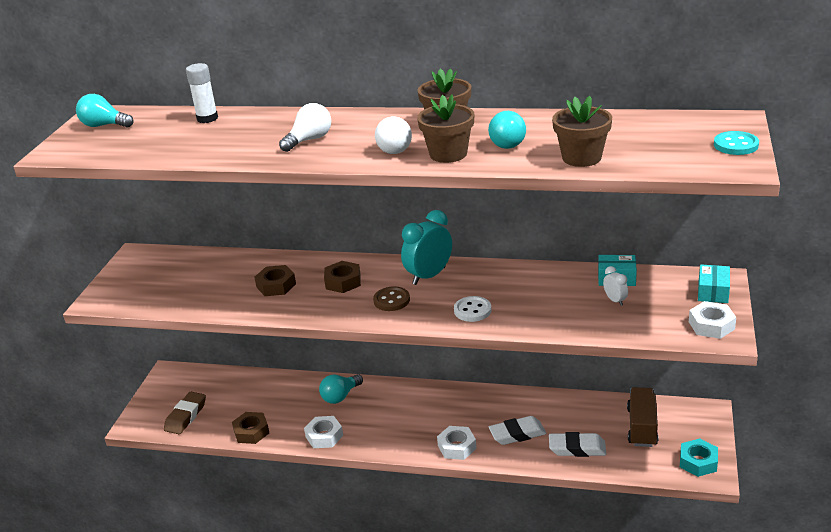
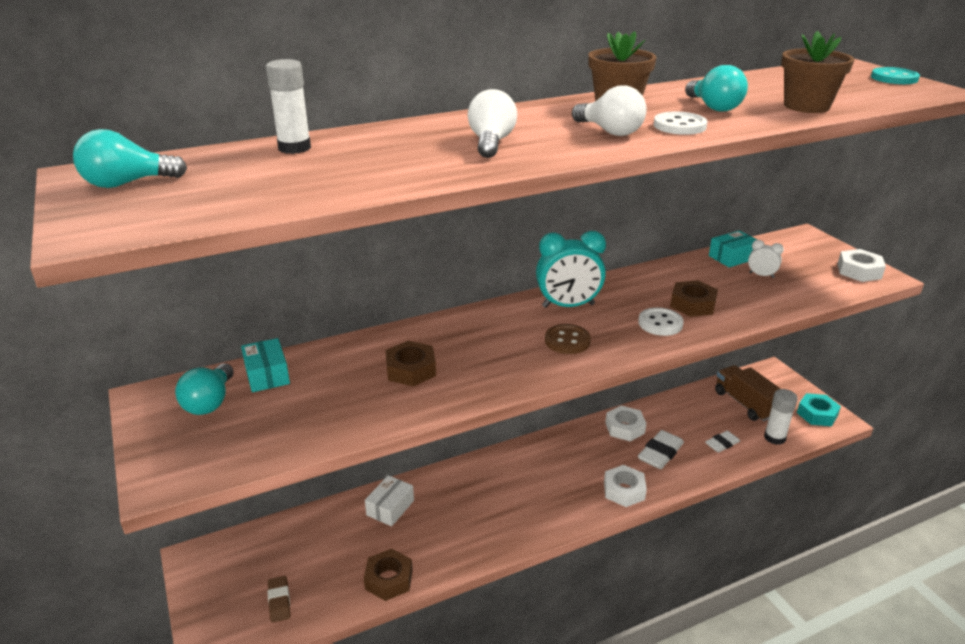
camera: 40 degrees left, 0 degrees up
(186, 416) = (279, 601): brown eraser -> brown eraser, size x0.64
(295, 390) = (390, 508): none -> white box
(324, 436) = (480, 543): white nut -> white nut (624, 428)
(340, 396) = (449, 492): turquoise light bulb -> turquoise light bulb (210, 402)
(343, 282) = (486, 340): brown nut -> brown nut (692, 304)
(429, 276) = (568, 306): turquoise clock -> turquoise clock turned 105 degrees counterclockwise
(448, 154) = (679, 126): brown flower pot -> white button
(577, 448) = (722, 444): white eraser -> white eraser, size x0.64
(630, 463) = (774, 437): none -> white glue stick
(713, 291) = (816, 246): turquoise box -> turquoise box (267, 375)

